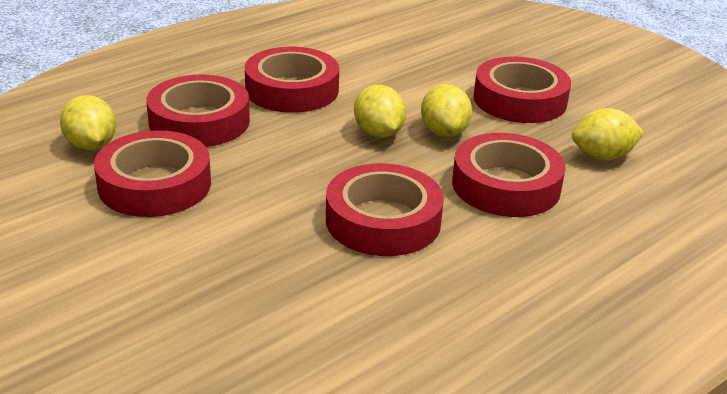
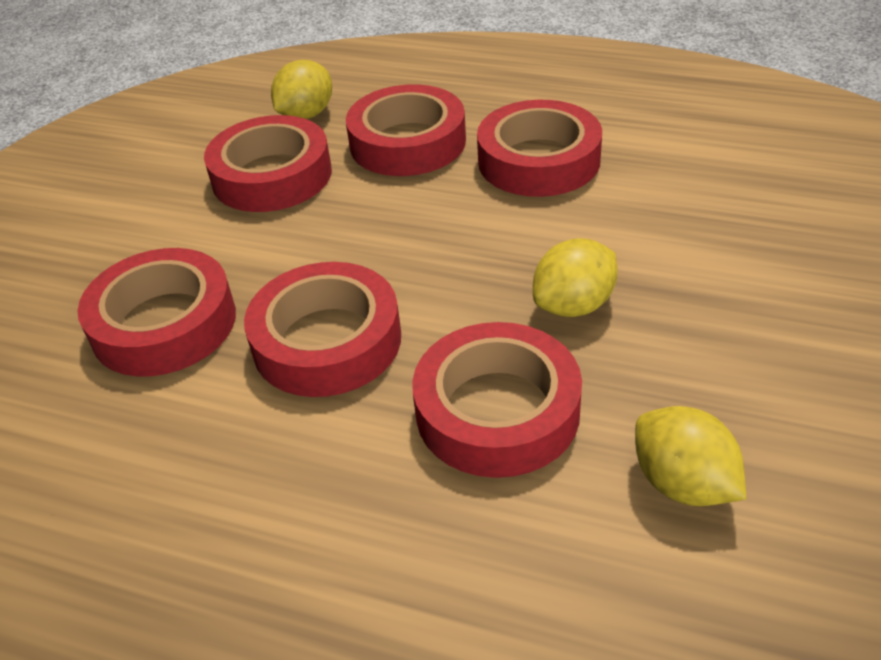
camera: 65 degrees right, 10 degrees up
(378, 133) = (512, 257): yellow lemon -> none
(520, 100) = (749, 336): red tape -> red tape (164, 323)

